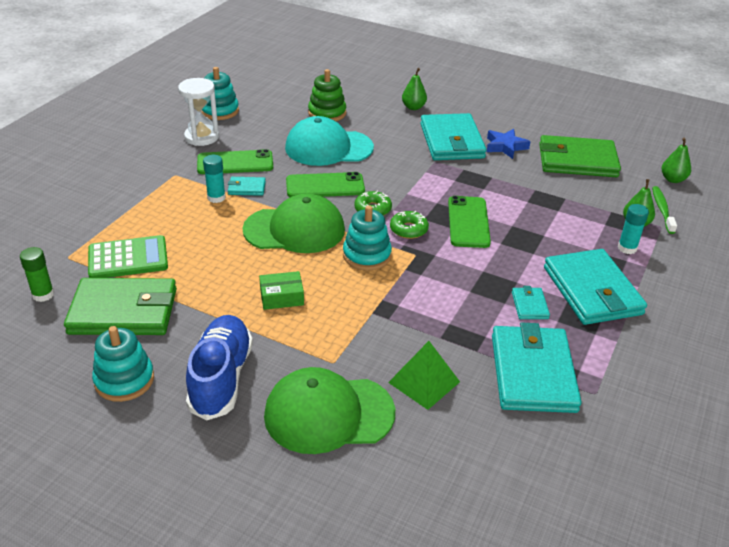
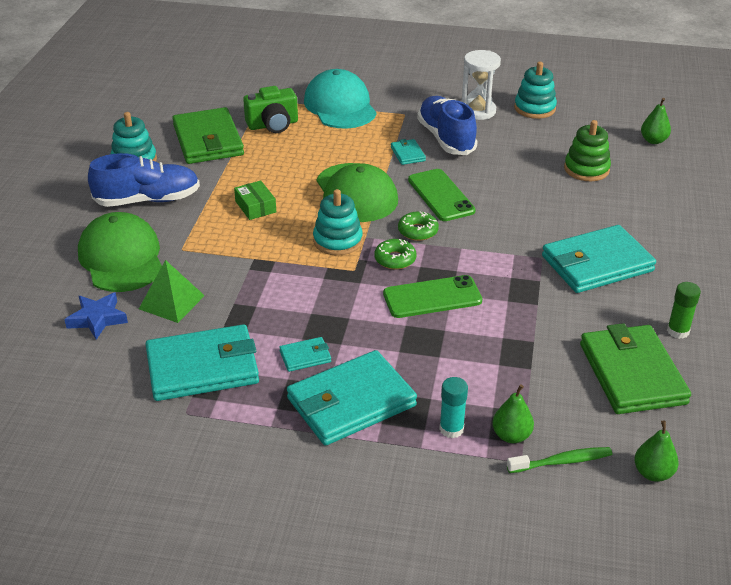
camera: 75 degrees right, 0 degrees up
(43, 295) = (214, 104): green glue stick -> green glue stick (678, 331)
(128, 258) = (273, 125): green calculator -> green camera
(216, 197) = (382, 142): turquoise glue stick -> none
(235, 163) = (446, 138): green phone -> blue shoe
(328, 148) = (514, 184): turquoise cap -> turquoise cap (340, 106)
(413, 107) = (654, 224): green pear -> green pear (653, 140)
(505, 147) = (618, 307): blue star -> blue star (97, 319)

